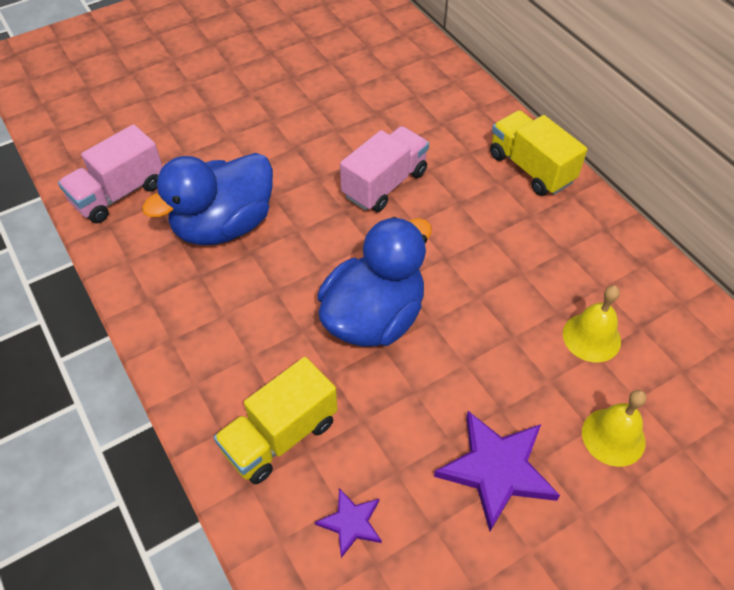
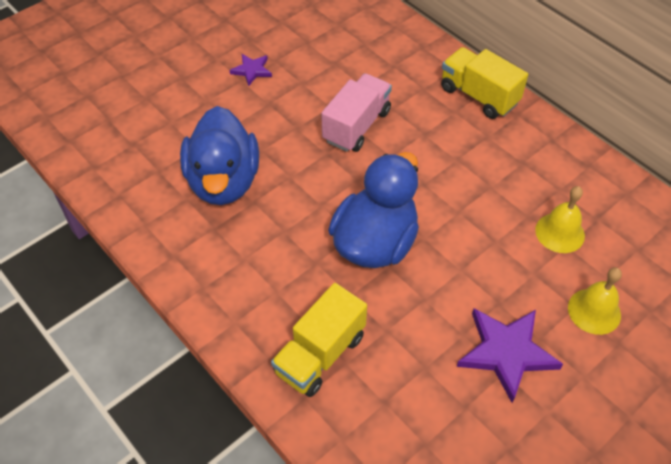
camera: 10 degrees left, 0 degrees up
(119, 193) = (120, 166): pink truck -> none
(224, 225) = (224, 181): blue duck -> blue duck turned 45 degrees counterclockwise
(351, 523) = (397, 415): purple star -> purple star (252, 70)

